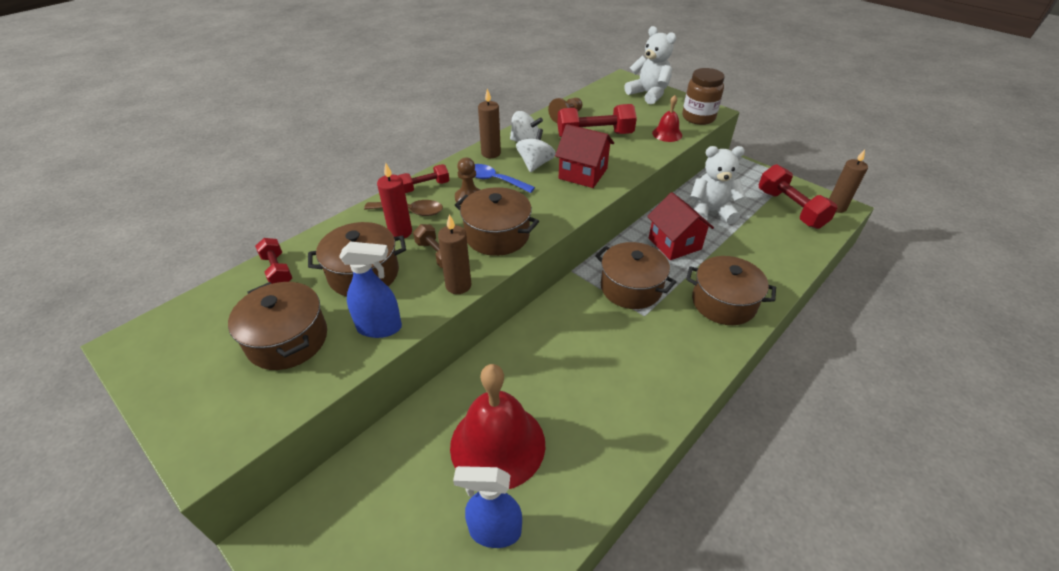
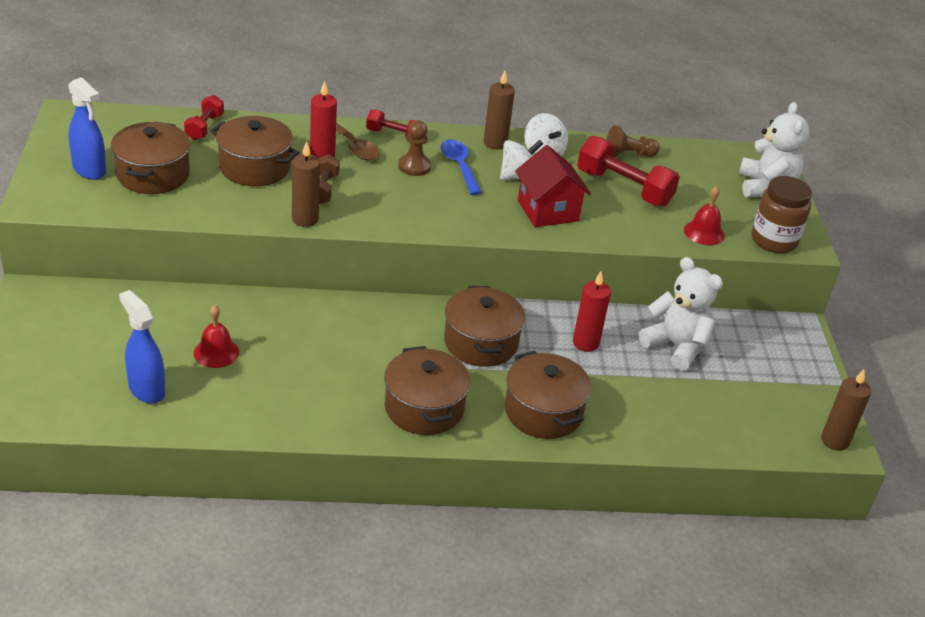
camera: 40 degrees right, 5 degrees down
(380, 328) = (215, 207): blue spray bottle -> blue spray bottle (89, 170)
(497, 235) = (389, 207): brown pot -> brown pot (424, 408)
(497, 444) = (216, 352): red bell -> red bell, size x0.48
(674, 243) = (585, 343): red house -> red candle
(790, 209) = (774, 404): red dumbbell -> none

